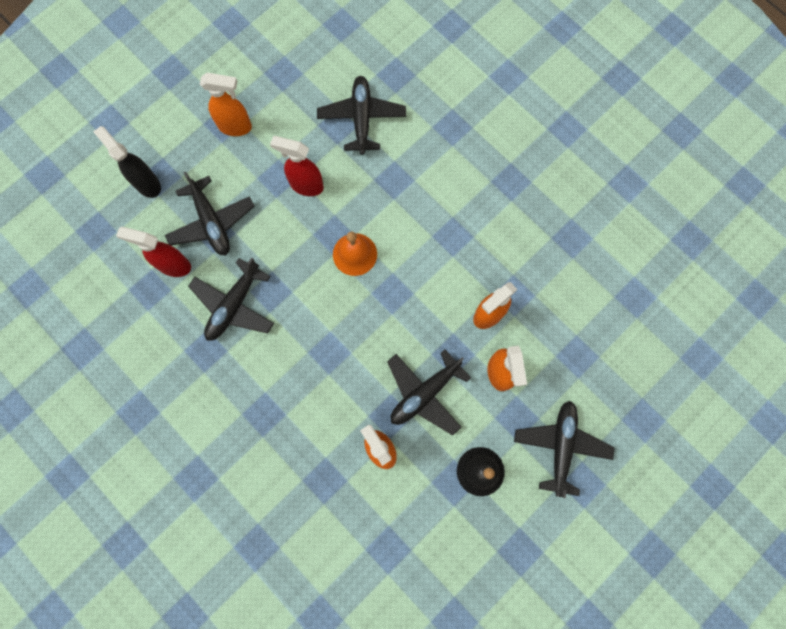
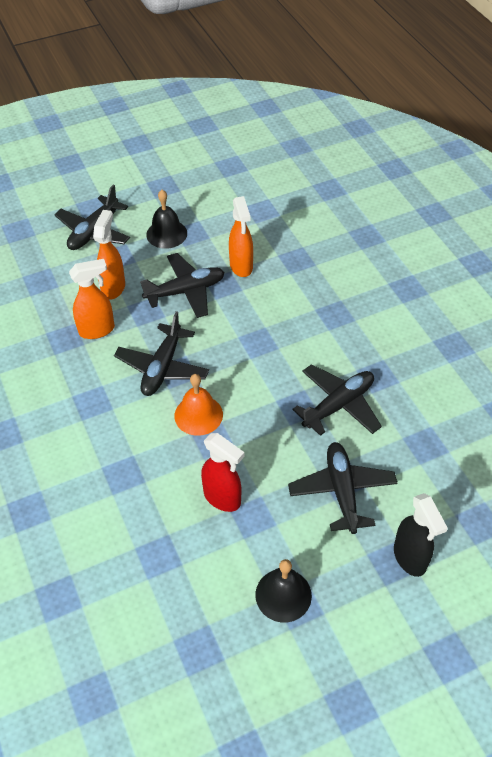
camera: 160 degrees left, 25 degrees down
(173, 265) = (395, 460): red spray bottle -> none
(235, 127) = (283, 595): orange spray bottle -> black bell
(362, 118) = (126, 554): black plane -> black plane (162, 367)

